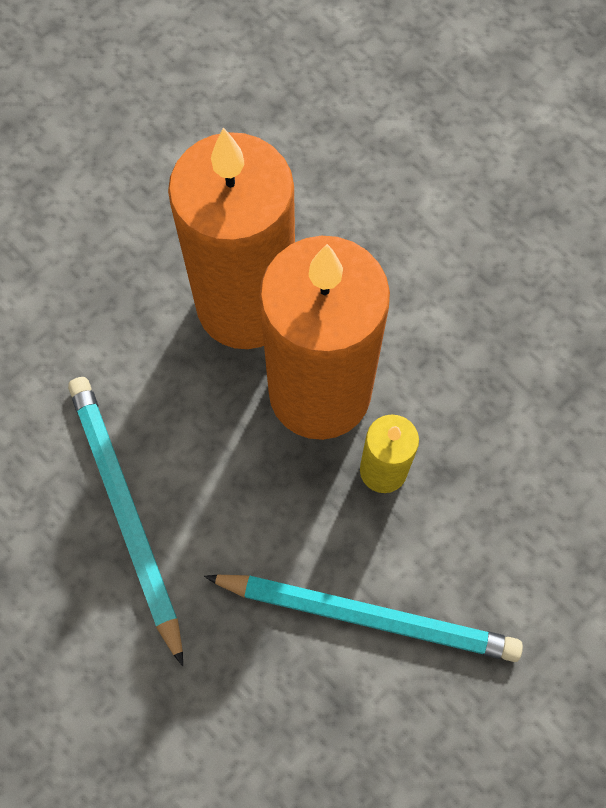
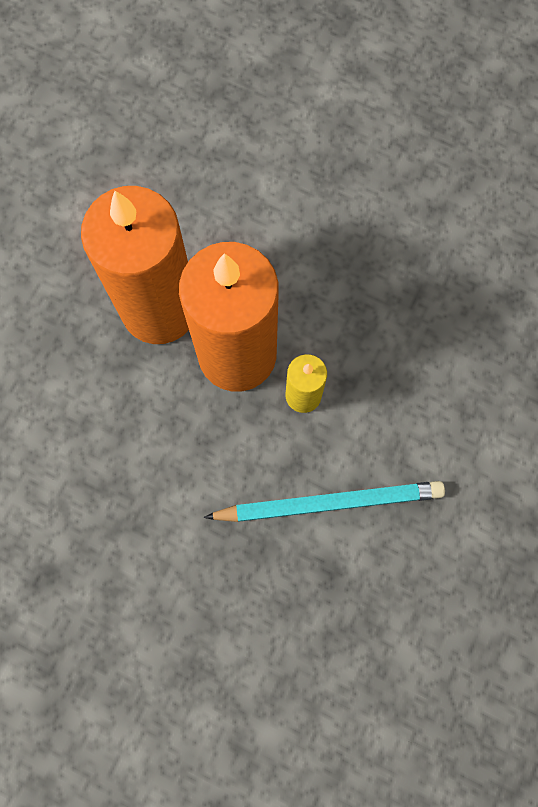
camera: 20 degrees left, 5 degrees up
(126, 512) = (129, 491): turquoise pencil -> none

